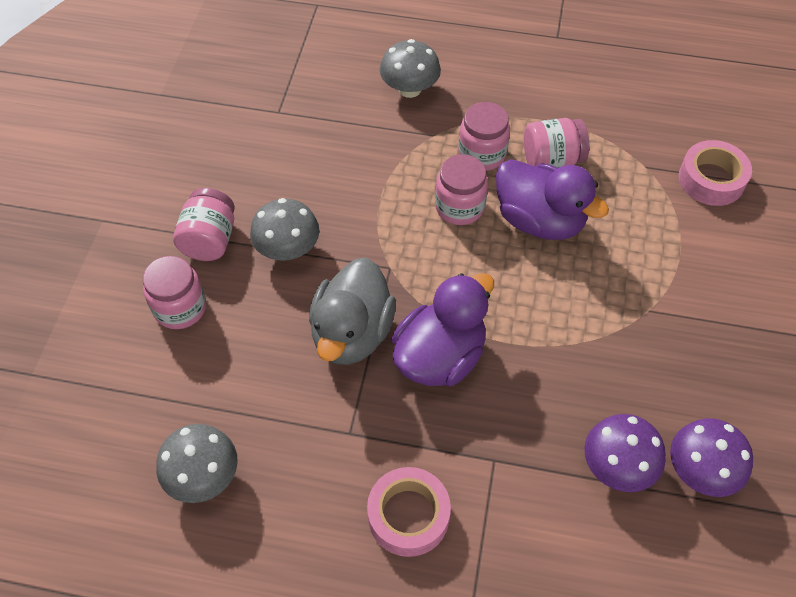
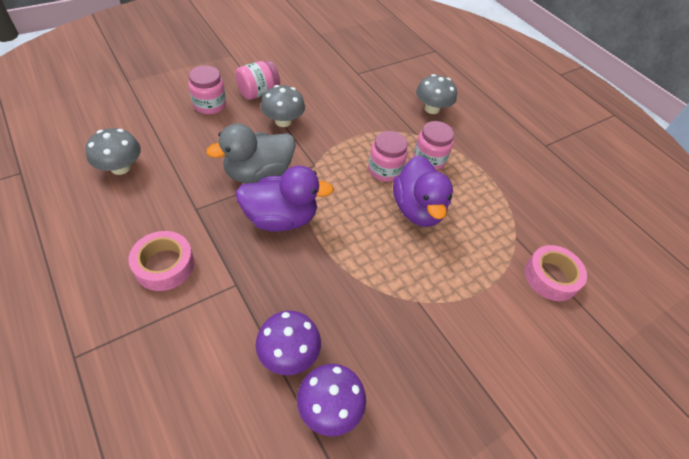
camera: 40 degrees right, 5 degrees down
(551, 160) = (463, 191): pink jar -> none

